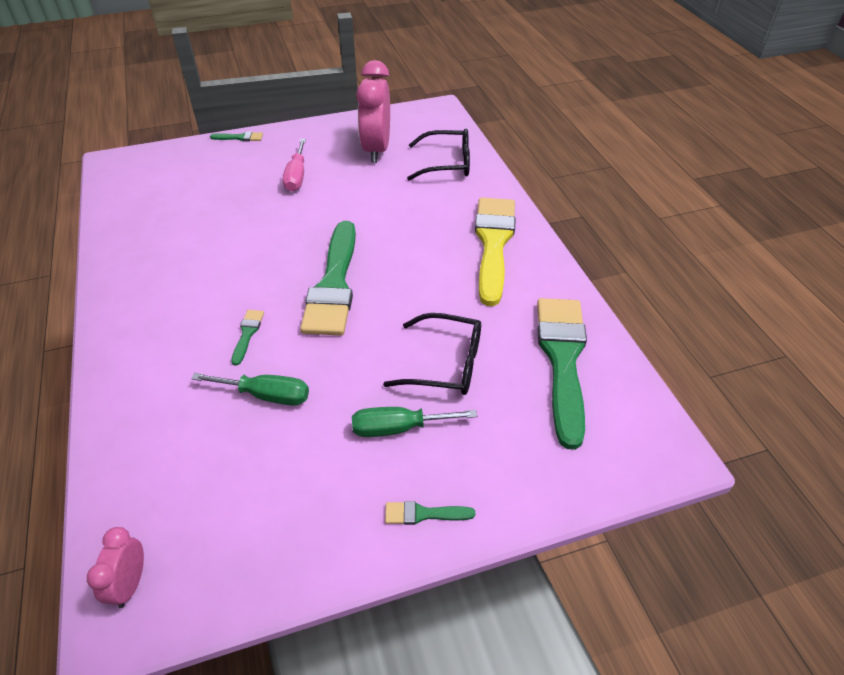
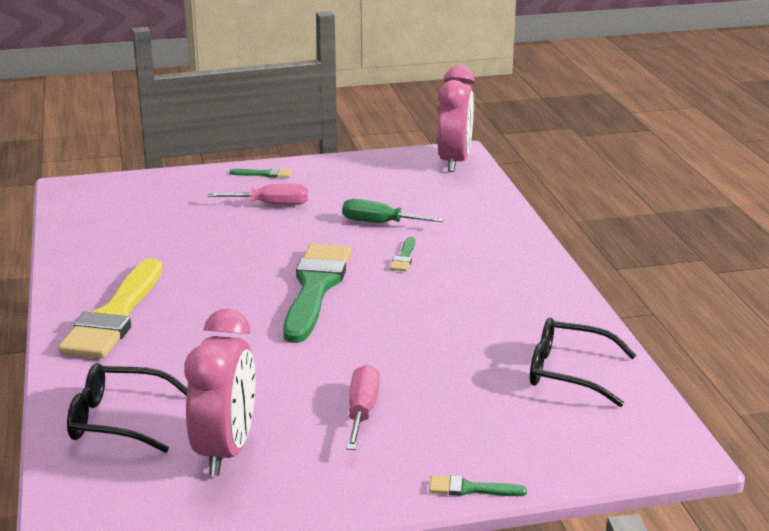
camera: 175 degrees left, 20 degrees down
(130, 584) = (454, 161): pink clock -> pink clock, size x2.00
(398, 428) = (271, 204): green screwdriver -> pink screwdriver
(445, 364) = (218, 233): black glasses -> black glasses (569, 372)
(562, 359) = (111, 231): green brush -> none

